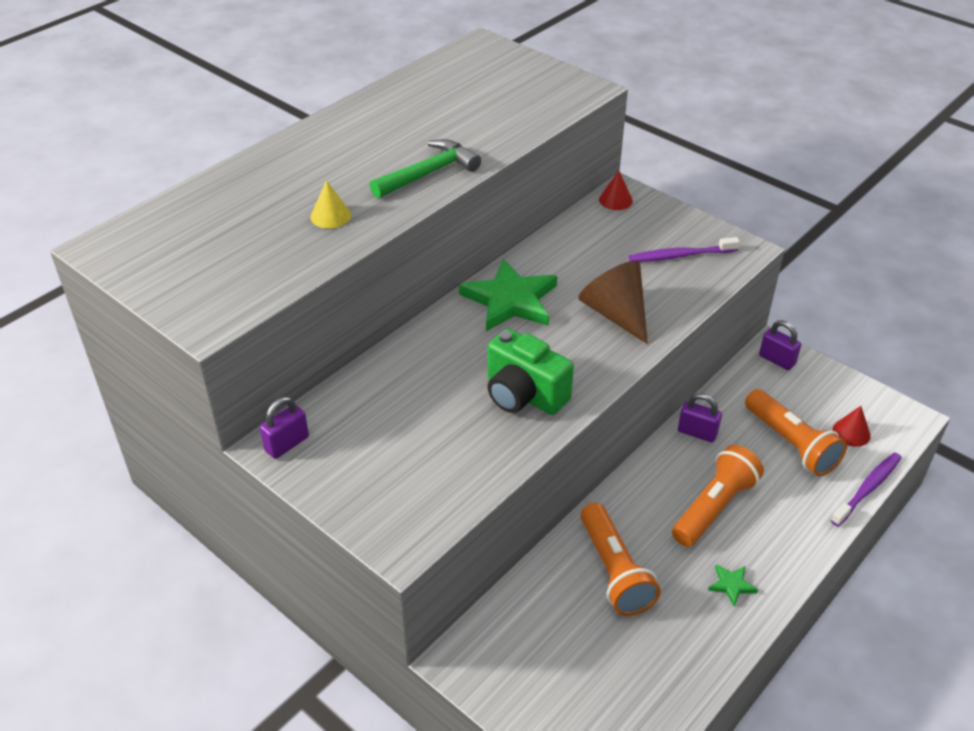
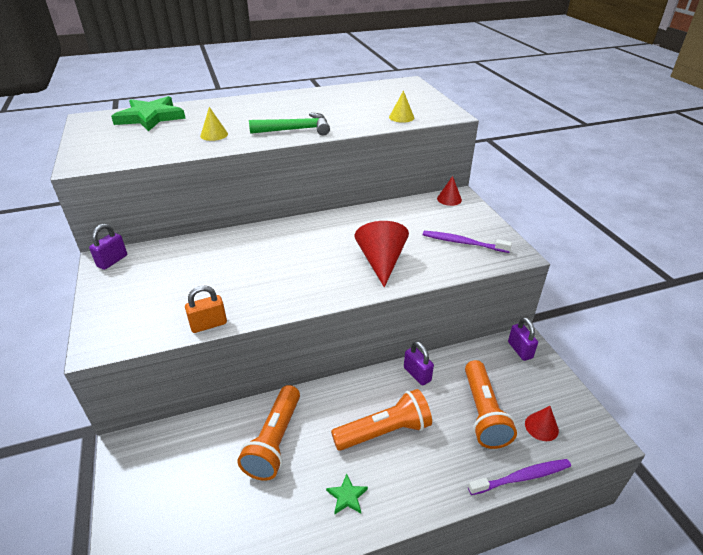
camera: 30 degrees right, 5 degrees down
(287, 444) = (112, 261): purple padlock -> purple padlock turned 45 degrees counterclockwise
(503, 467) = (208, 324): none -> orange padlock
(510, 300) = (322, 231): green star -> green star (150, 117)
(524, 395) = (270, 287): green camera -> none
(536, 111) = (401, 117): none -> yellow cone
(615, 314) = (381, 262): brown cone -> red cone

